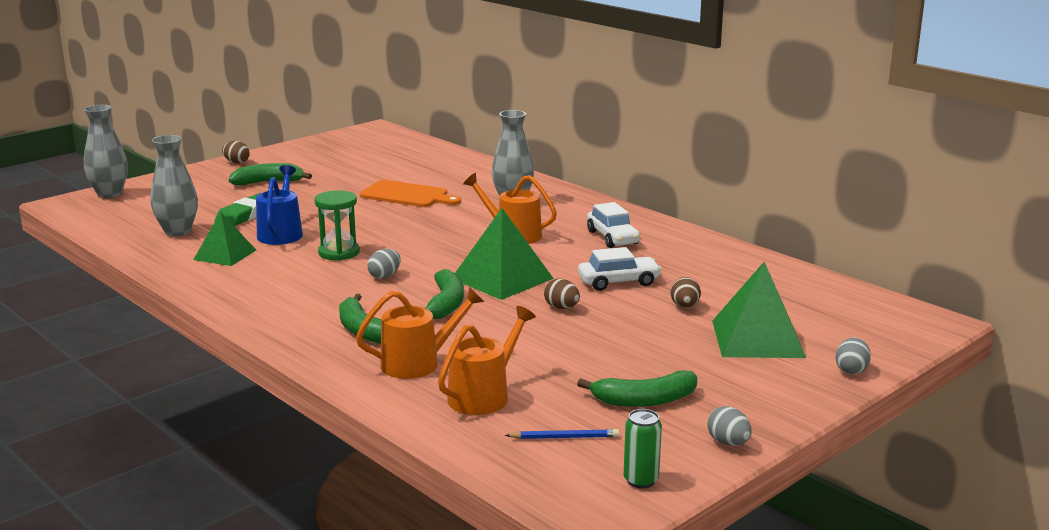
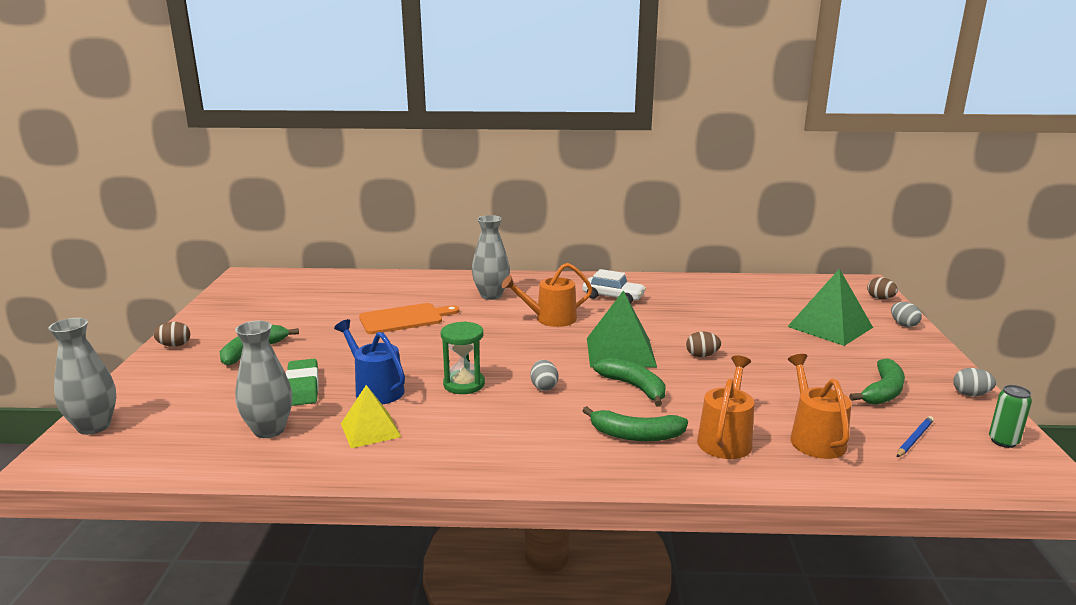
camera: 45 degrees left, 0 degrees up
(225, 255) = (370, 430): green pyramid -> yellow pyramid
(618, 282) = (687, 324): white car -> none
(685, 307) = (755, 324): brown egg -> brown egg (880, 298)

